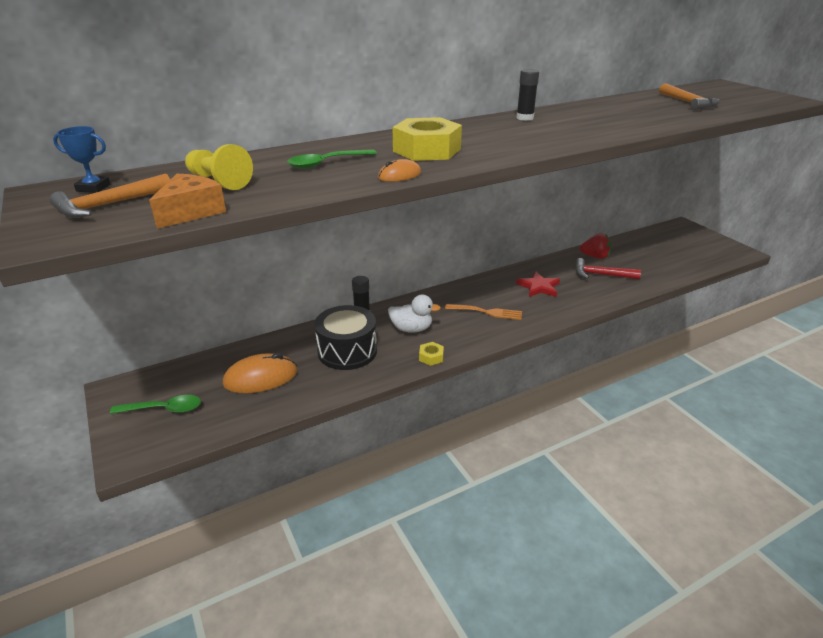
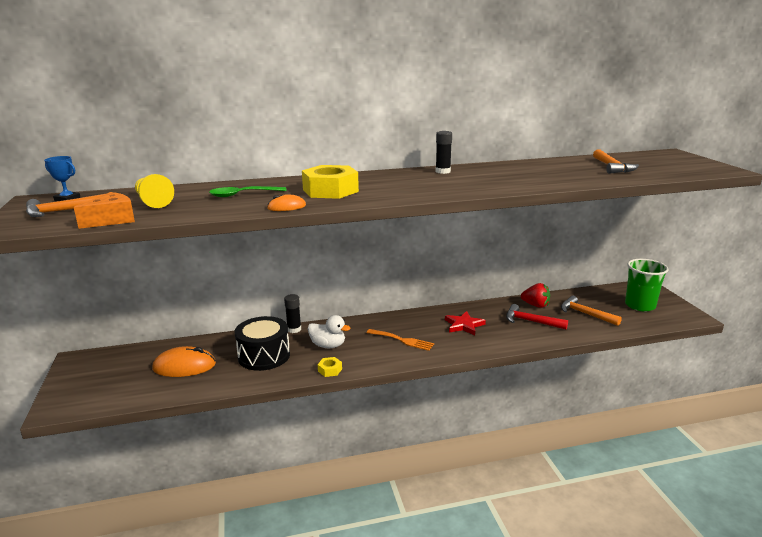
camera: 15 degrees right, 10 degrees down
(164, 409) = (100, 379): green spoon -> none
(646, 260) = (585, 314): none -> orange hammer
(689, 246) = (640, 305): none -> green cup

